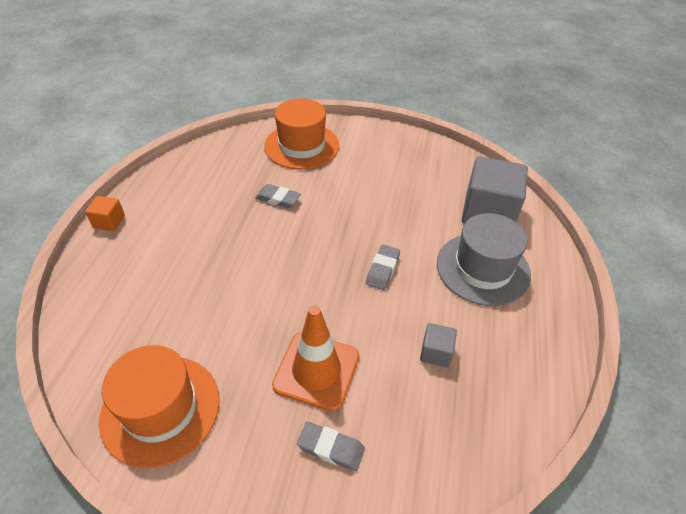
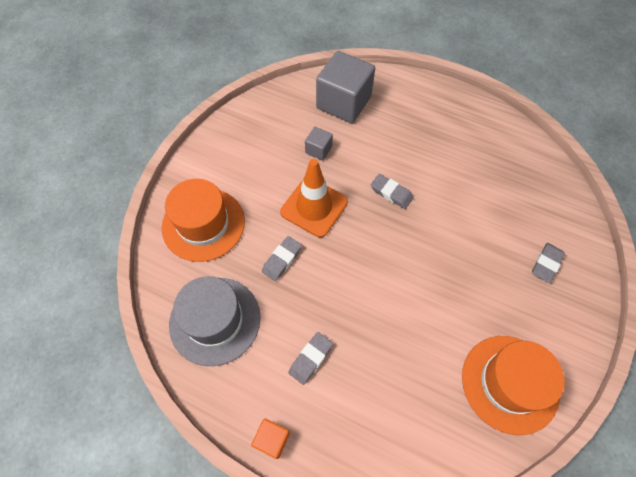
camera: 75 degrees left, 15 degrees up
(181, 234) = (310, 359): none -> grey eraser
(316, 370) = (484, 261): orange traffic cone -> orange traffic cone (314, 207)
(436, 352) = (475, 180): grey cube -> grey cube (318, 150)
(483, 268) = (402, 126): grey hat -> grey hat (215, 320)

